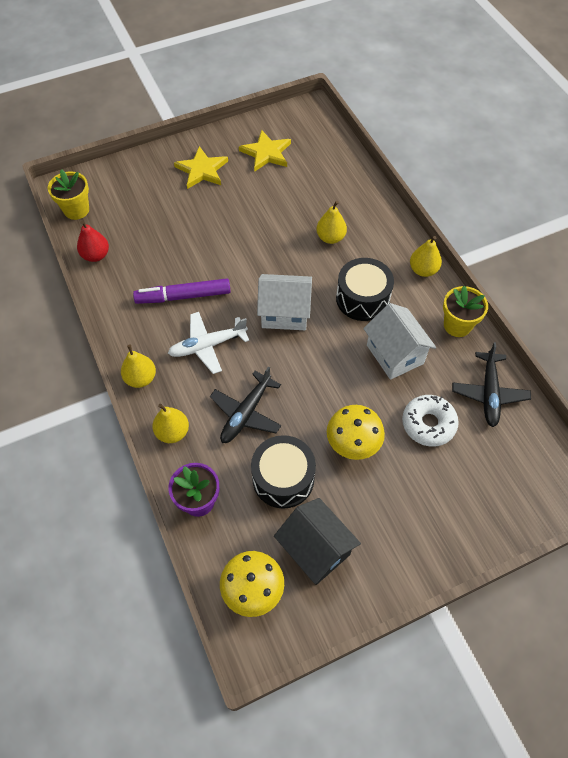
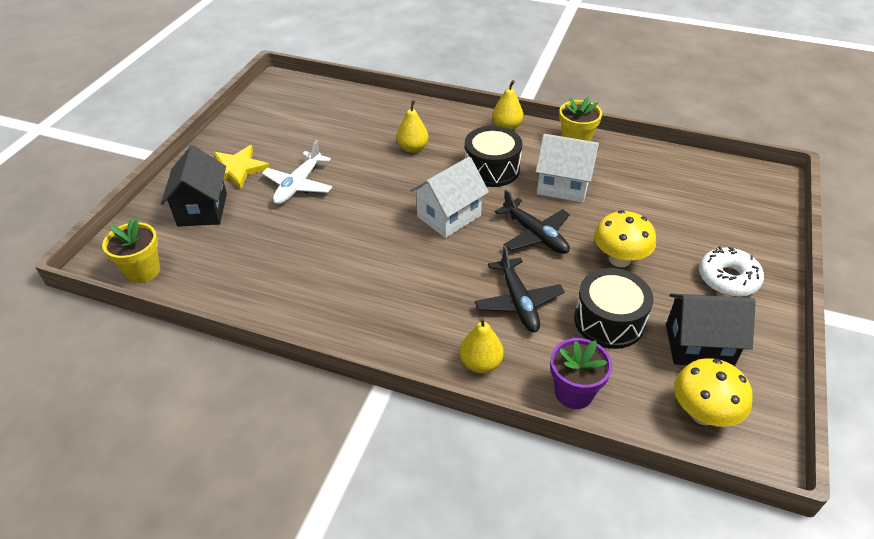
camera: 45 degrees left, 15 degrees down
(96, 255) = (215, 291): red pear -> none
(141, 378) = (395, 348): yellow pear -> none
(150, 188) = (202, 209): none -> black house
(183, 296) = (347, 263): purple marker -> none
(208, 345) = (419, 281): white plane -> white plane (298, 185)
(266, 153) = (280, 127): yellow star -> none
(428, 424) = (645, 209): white donut -> white donut (728, 279)
(489, 393) = (651, 165): black plane -> black plane (535, 234)

